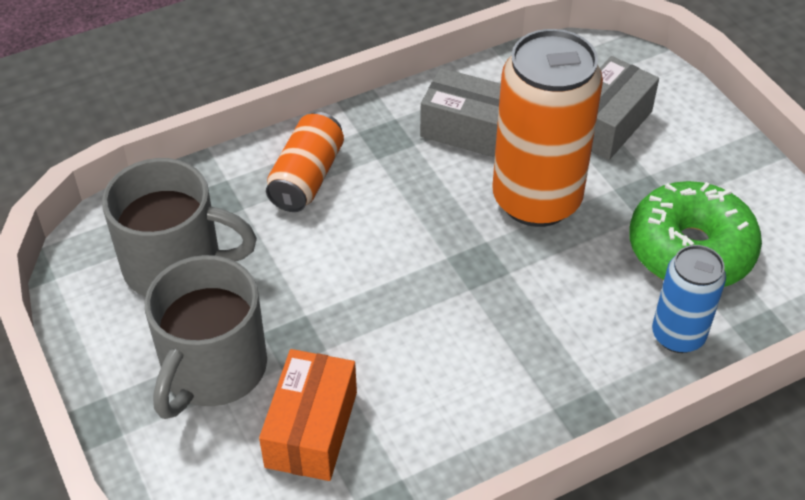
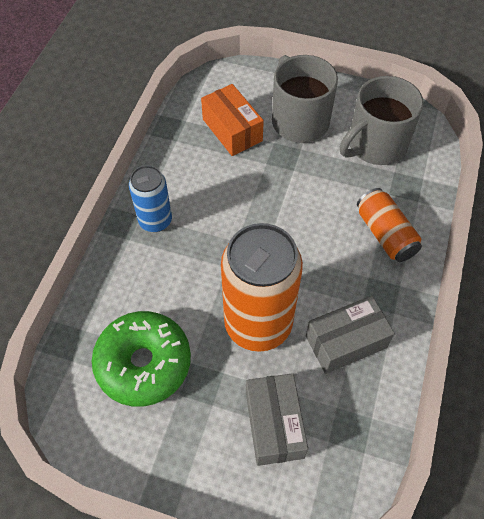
camera: 135 degrees right, 10 degrees up
(678, 335) = (110, 300): blue can -> blue can (155, 221)

